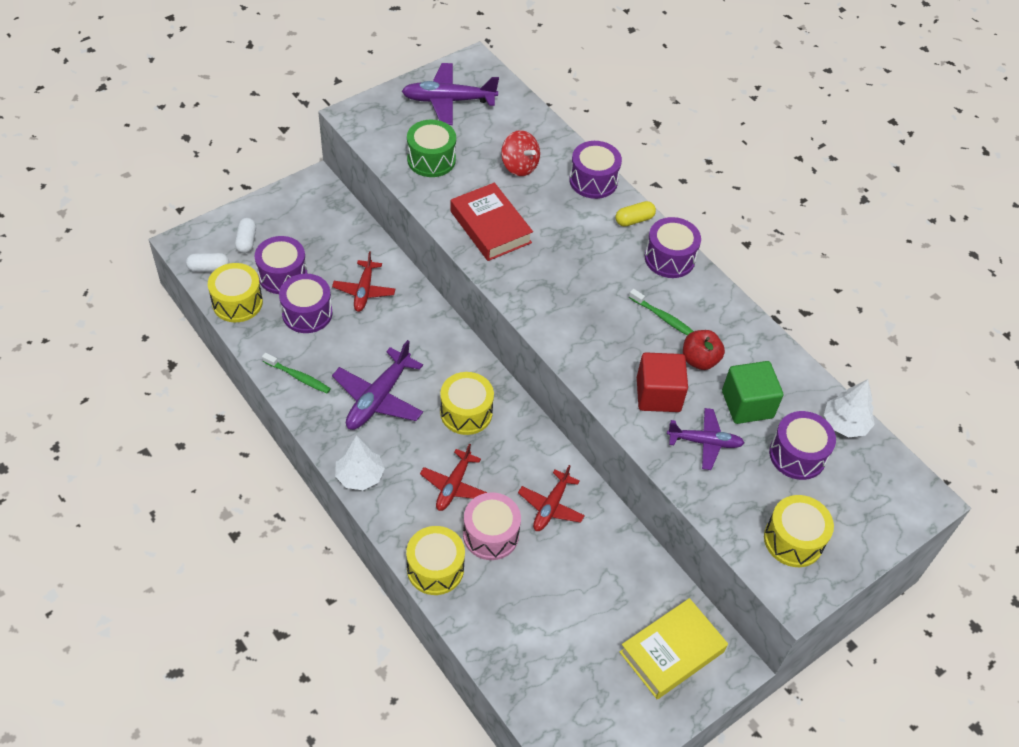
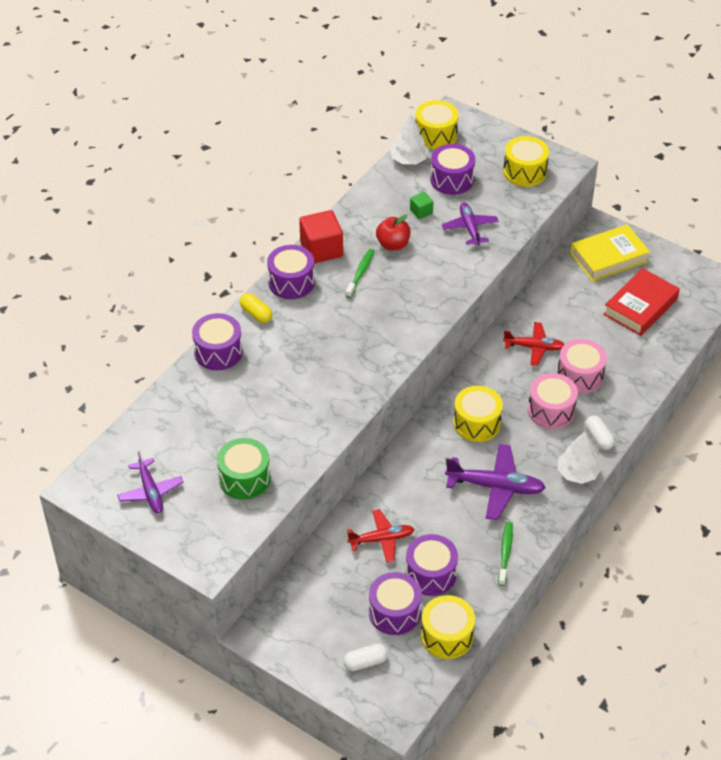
camera: 105 degrees left, 5 degrees down
(208, 268) = (416, 680): white capsule -> white capsule (598, 438)
(435, 568) = (628, 400): yellow drum -> yellow drum (436, 135)
(448, 100) = (150, 492): purple plane -> purple plane, size x0.66
(453, 486) = (551, 410): red plane -> pink drum
(490, 227) = (313, 408): red book -> red book (640, 306)
(519, 166) = (223, 409): red spinning top -> none
(658, 394) = (440, 261): red cube -> red cube (321, 249)
(671, 652) = (609, 258): yellow book -> yellow book turned 60 degrees counterclockwise
(747, 404) = (421, 212): green cube -> green cube, size x0.50

